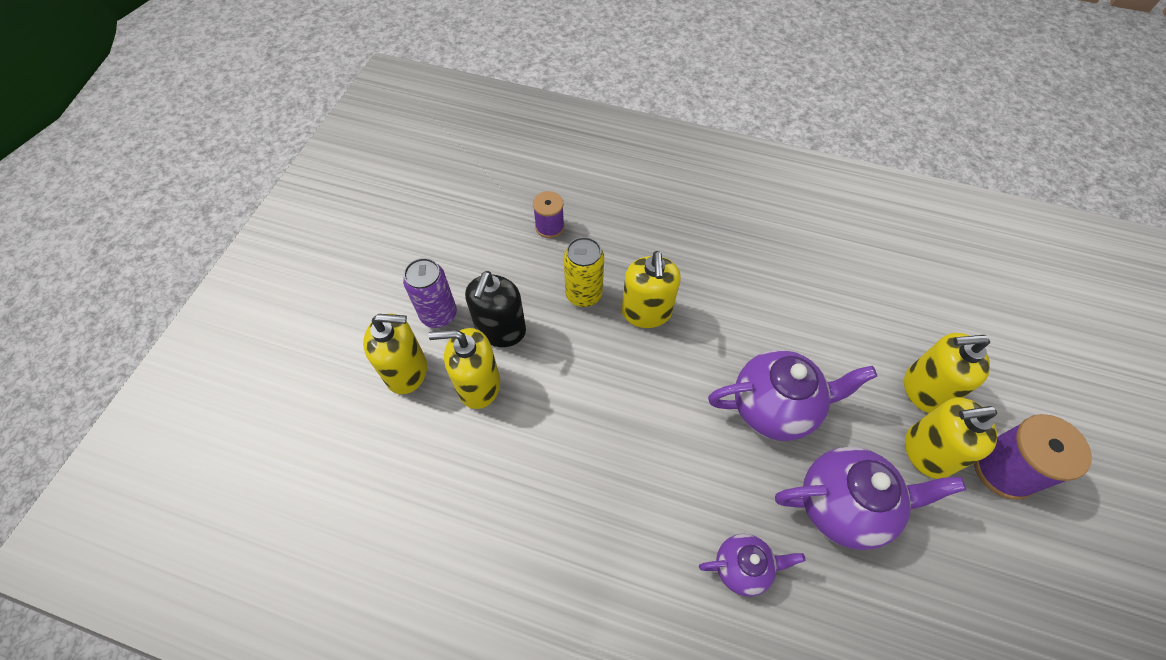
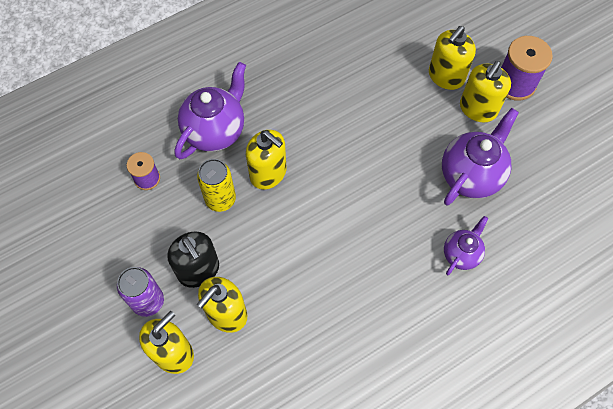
camera: 50 degrees left, 5 degrees up
(774, 408) = (391, 159): purple teapot -> purple teapot (215, 131)

